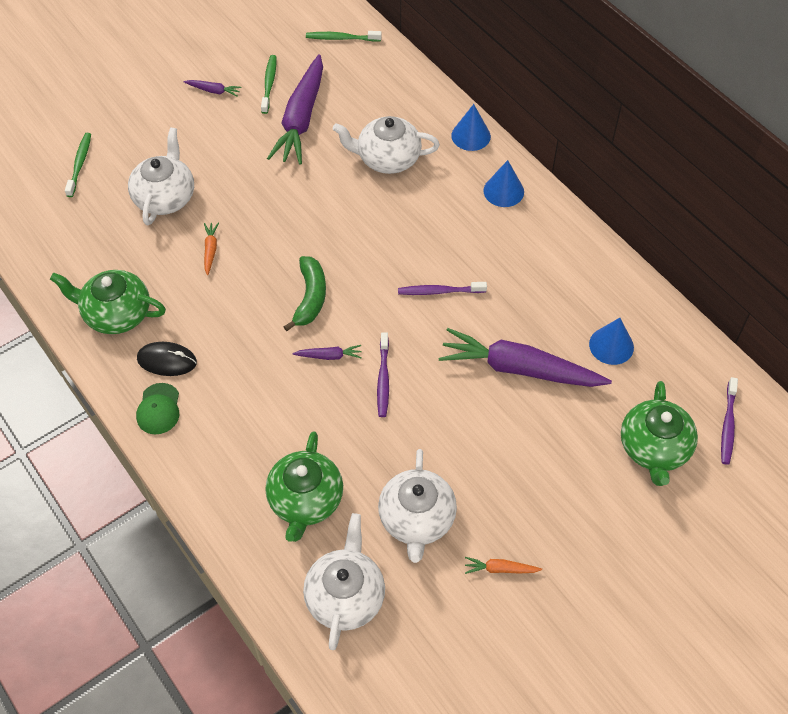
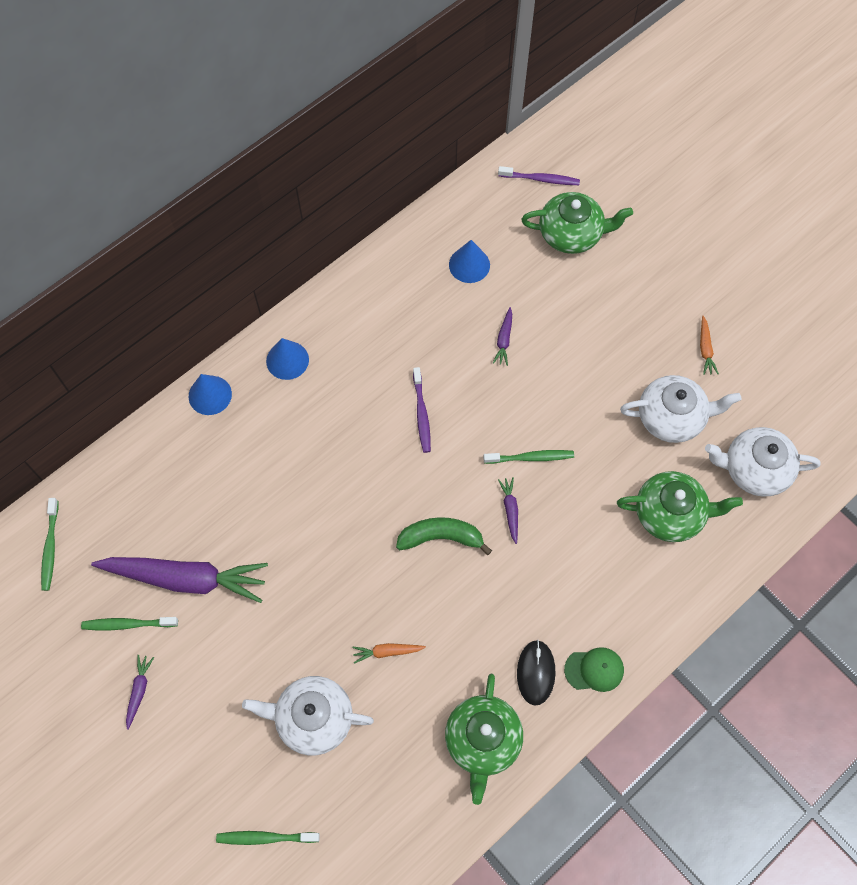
camera: 95 degrees left, 10 degrees up
(383, 379) = (530, 457): purple toothbrush -> green toothbrush
(387, 158) = (245, 478): white teapot -> none
(519, 369) = (504, 339): purple carrot -> purple carrot, size x0.41

